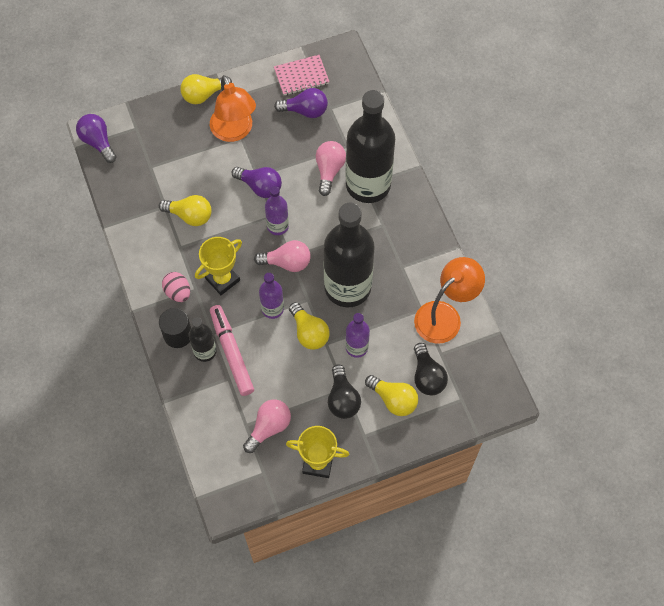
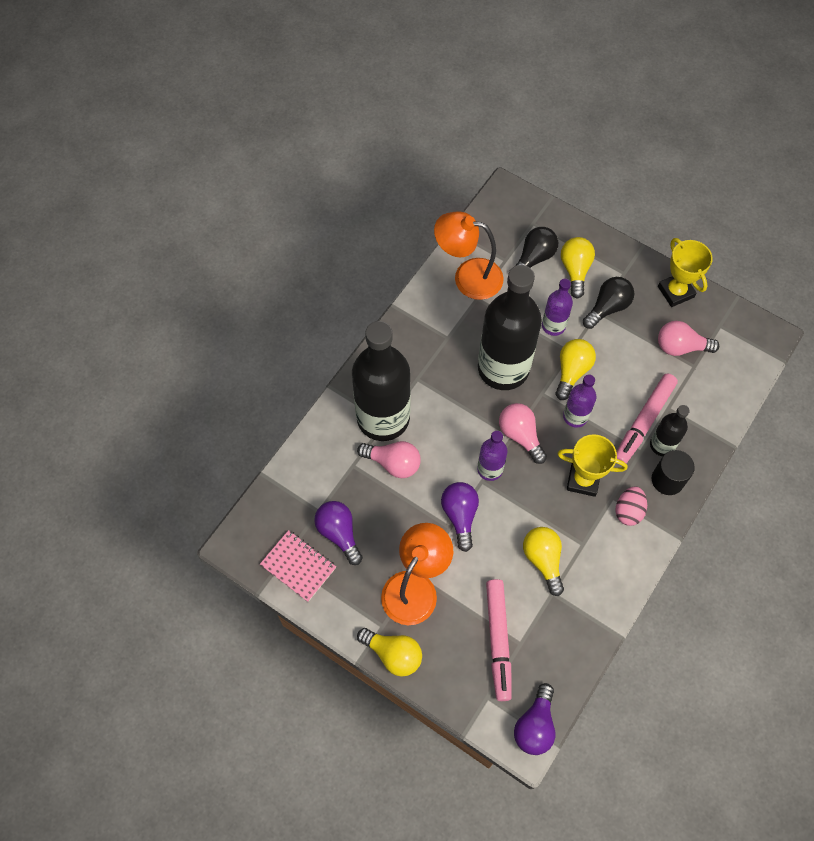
camera: 125 degrees left, 0 degrees up
(163, 155) = (498, 640): none -> pink marker
(329, 170) = (393, 463): pink light bulb -> pink light bulb turned 135 degrees counterclockwise

